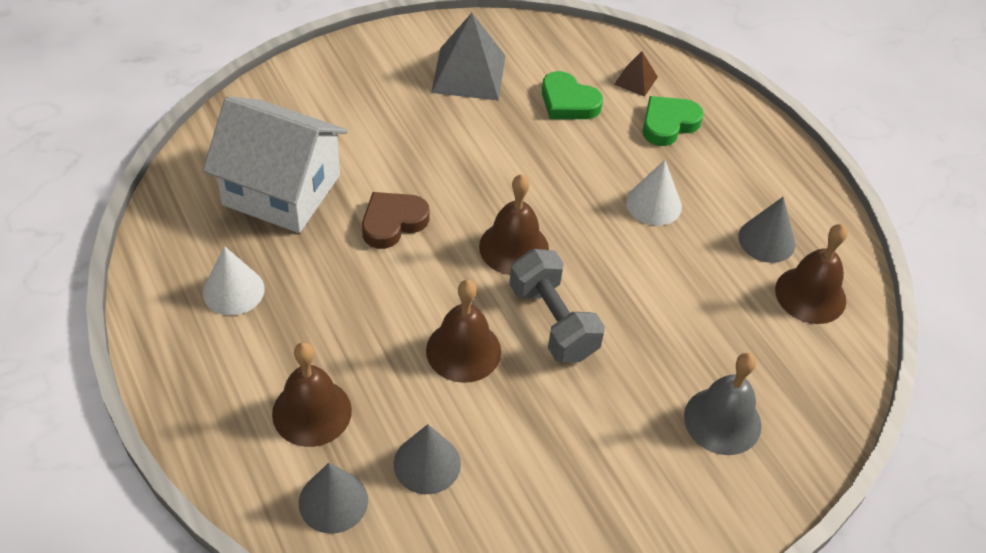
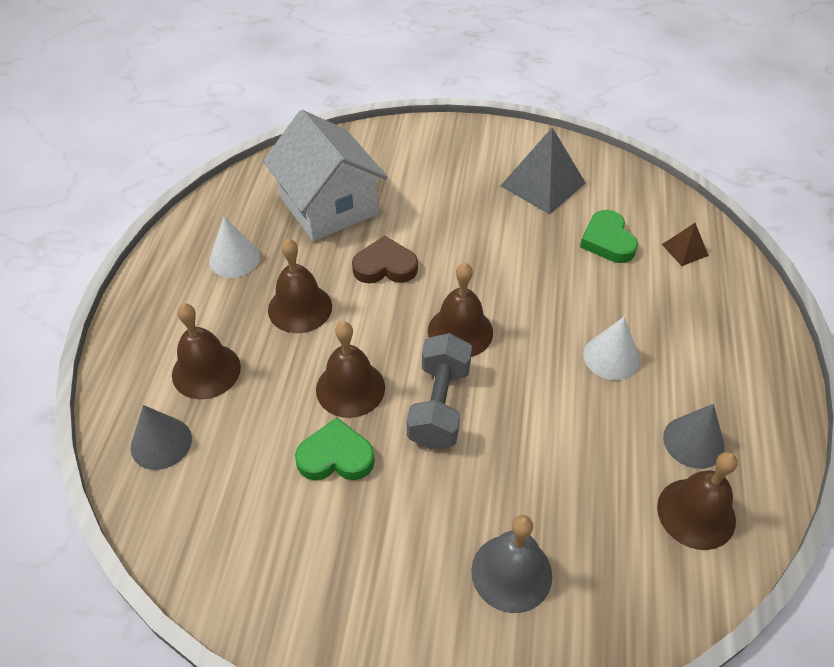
camera: 40 degrees right, 0 degrees up
(347, 304) = (300, 308): none -> brown bell
(427, 464) = (247, 456): grey cone -> none
(668, 124) = (684, 298): green heart -> green heart (336, 456)

